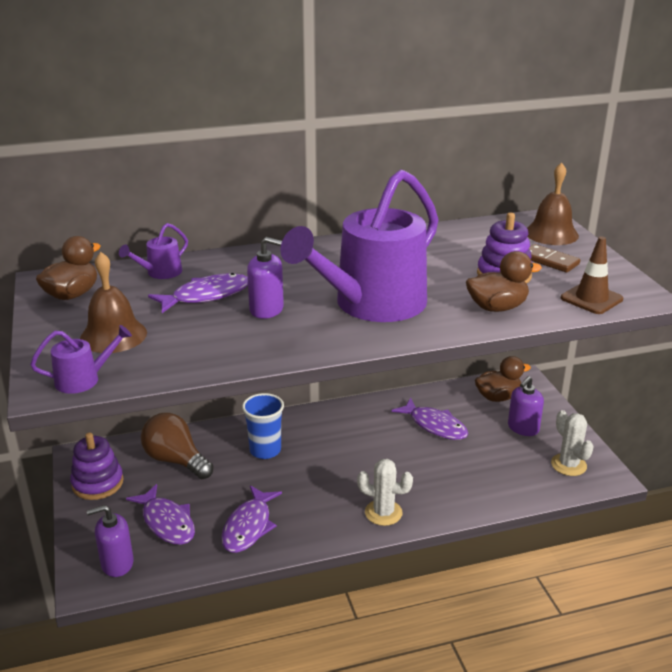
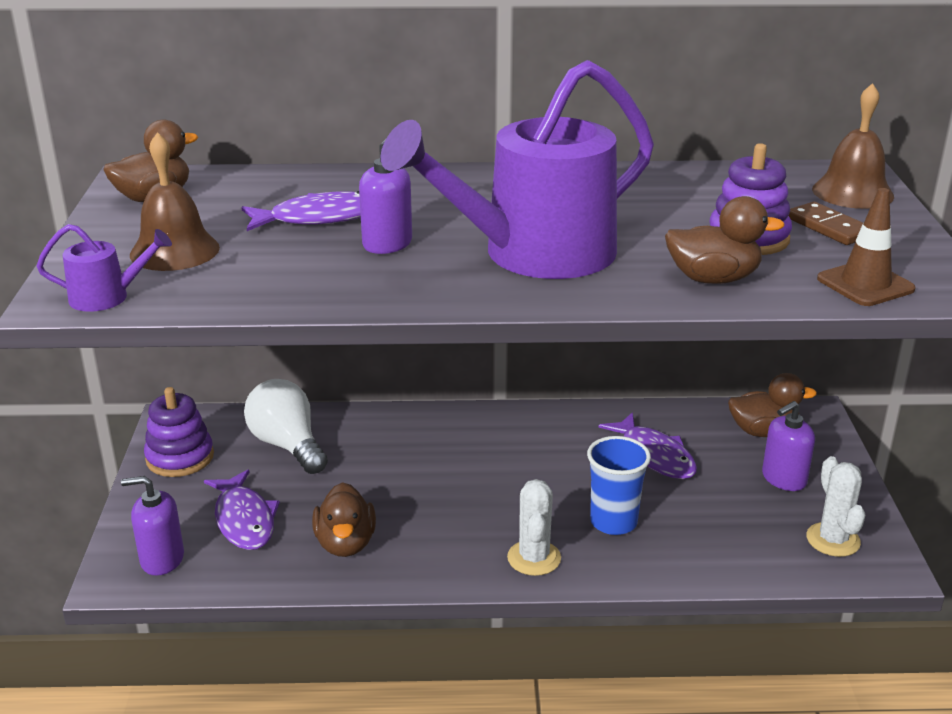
camera: 15 degrees right, 0 degrees up
(160, 273) = (277, 184): purple watering can -> none
(176, 460) = (287, 445): brown light bulb -> white light bulb
(248, 526) = (345, 543): purple fish -> brown duck
(265, 450) = (407, 451): blue cup -> blue cup (613, 522)
(383, 513) = (534, 558): white cactus -> white cactus turned 60 degrees clockwise

